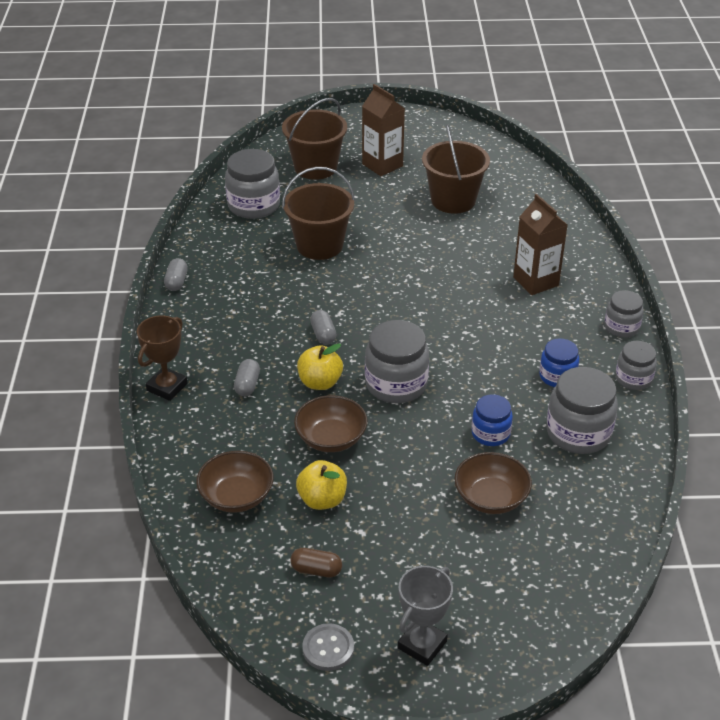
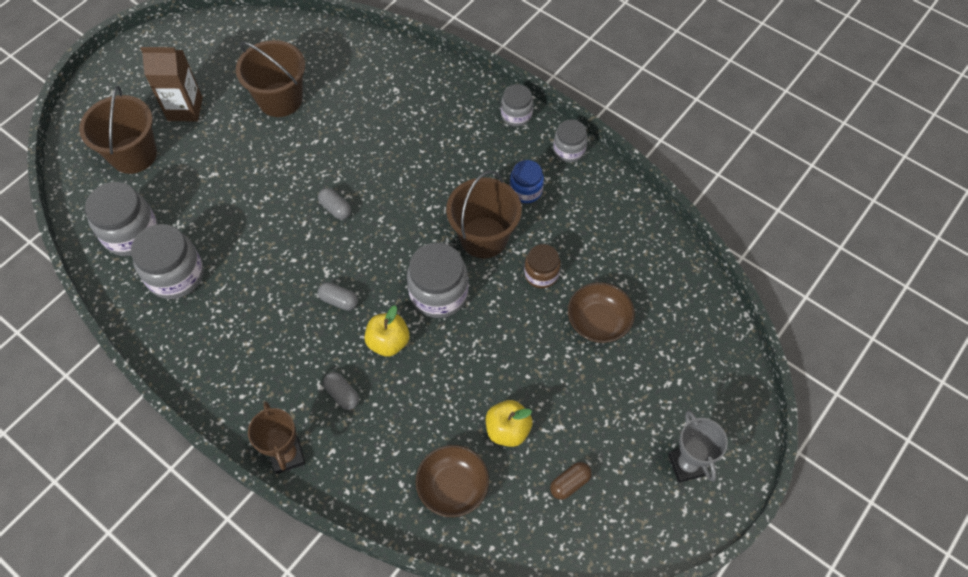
camera: 50 degrees left, 20 degrees up
(176, 282) = (166, 360): grey capsule -> grey capsule (335, 209)
(319, 245) = (234, 225): brown bucket -> brown bucket (484, 237)
(328, 648) = (644, 527): grey button -> none
(331, 438) = (453, 378): brown bowl -> none
(490, 434) = (541, 274): blue jar -> brown jar
(535, 281) = (422, 124): brown carton -> none
(578, 433) = (587, 223): grey jar -> grey jar (176, 275)

